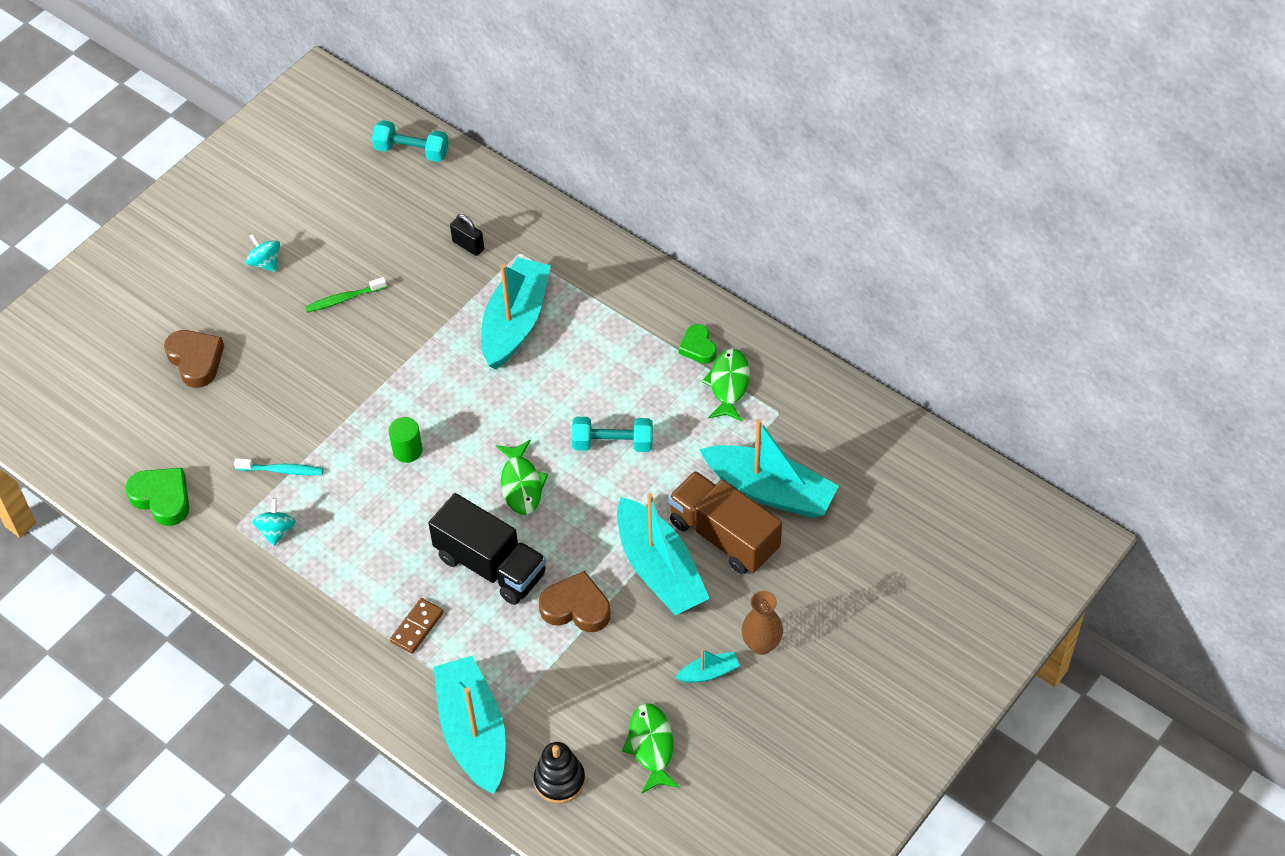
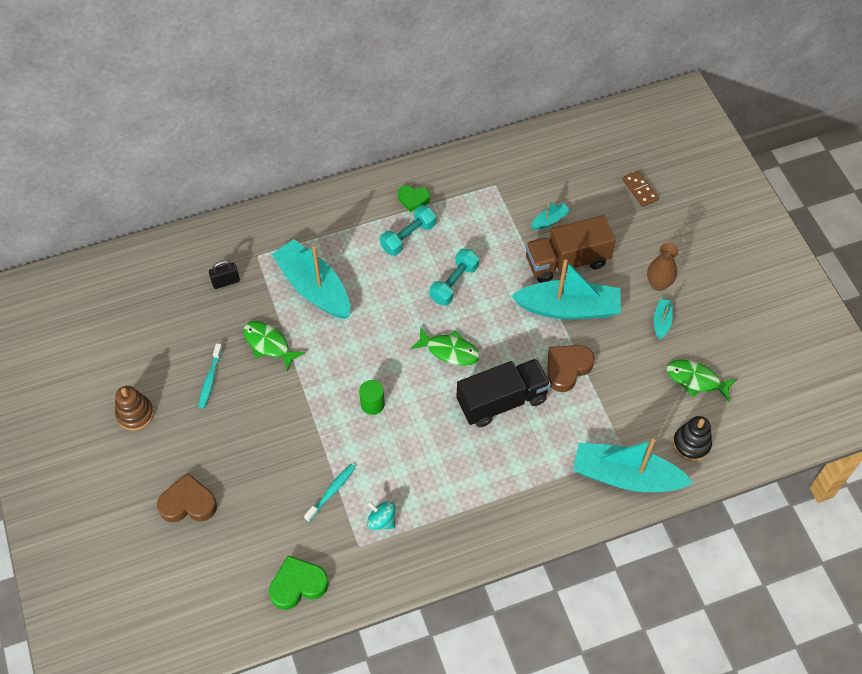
camera: 60 degrees left, 5 degrees up
(265, 263) = (135, 414): turquoise spinning top -> brown stacking toy
(344, 299) = (210, 379): green toothbrush -> turquoise toothbrush
(412, 151) = (112, 273): turquoise dumbbell -> turquoise dumbbell (408, 237)
(417, 627) = (522, 469): brown domino -> brown domino (640, 190)
(728, 384) = (454, 199): green fish -> green fish (268, 344)
(770, 491) = (550, 220): turquoise boat -> turquoise boat, size x0.43

